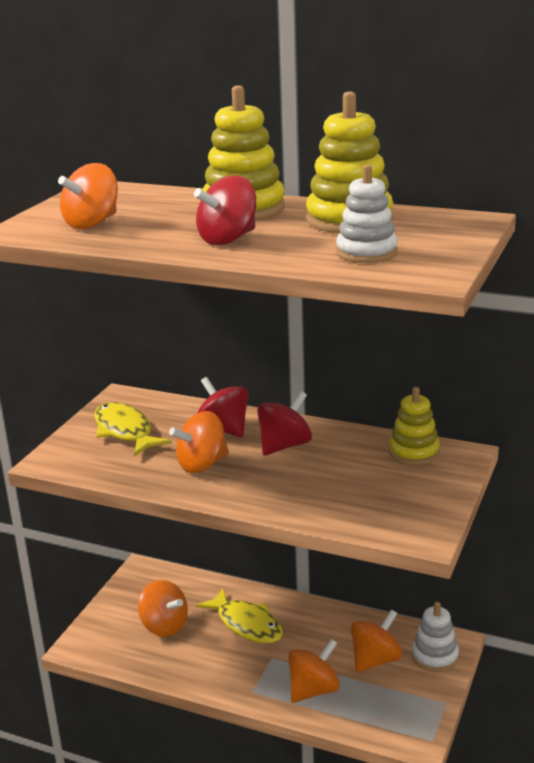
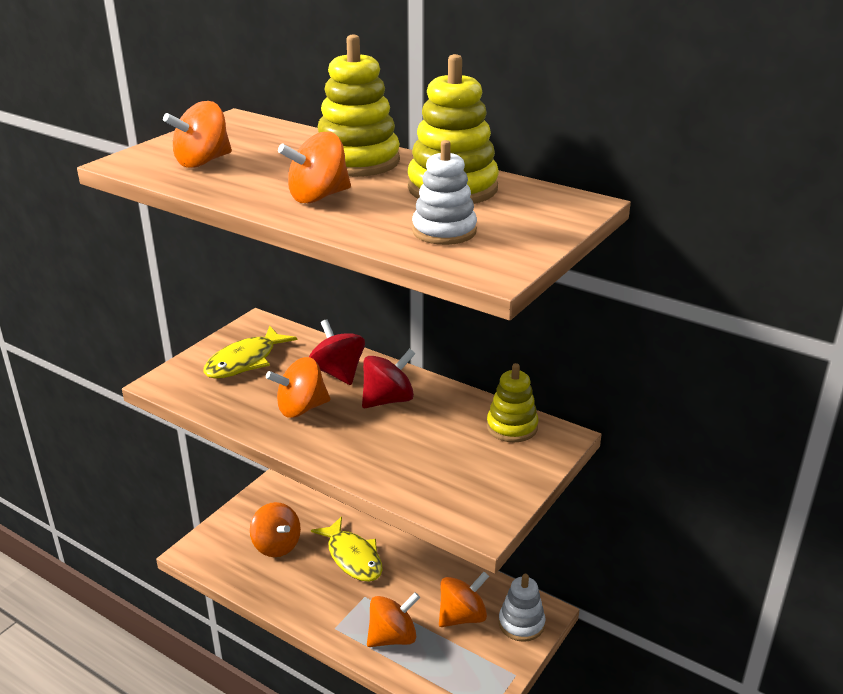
camera: 10 degrees right, 5 degrees up
(125, 431) = (245, 361): yellow fish -> yellow fish turned 120 degrees counterclockwise
(228, 239) = (318, 197): red spinning top -> orange spinning top

